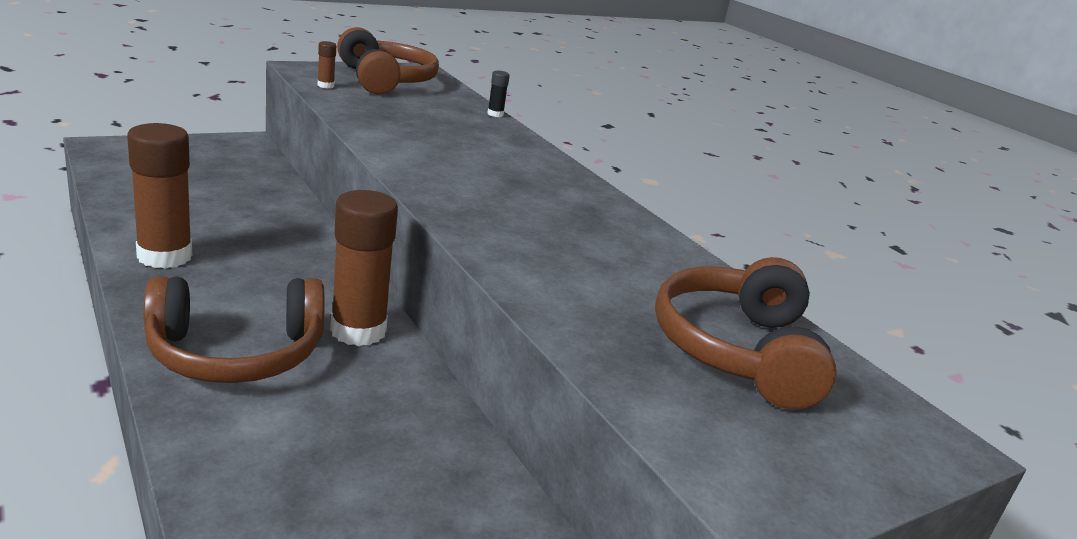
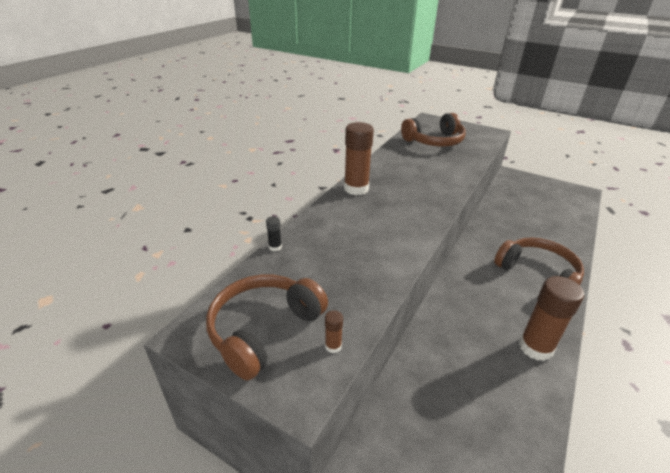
camera: 115 degrees left, 10 degrees up
(358, 331) = (480, 256): brown glue stick -> brown glue stick (356, 188)

